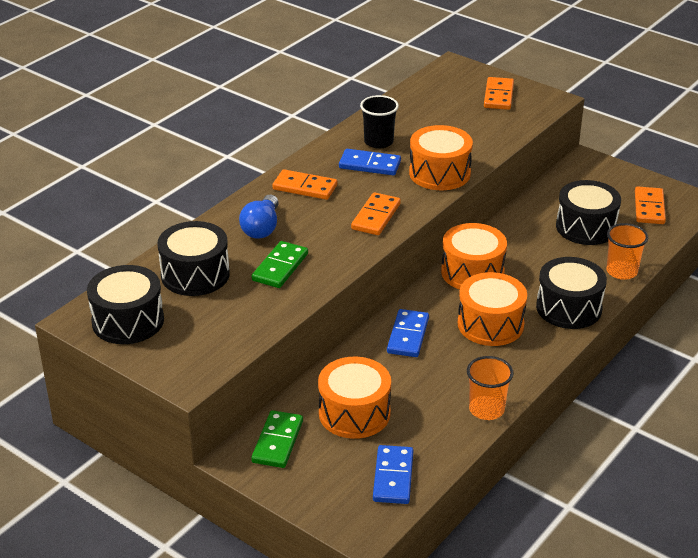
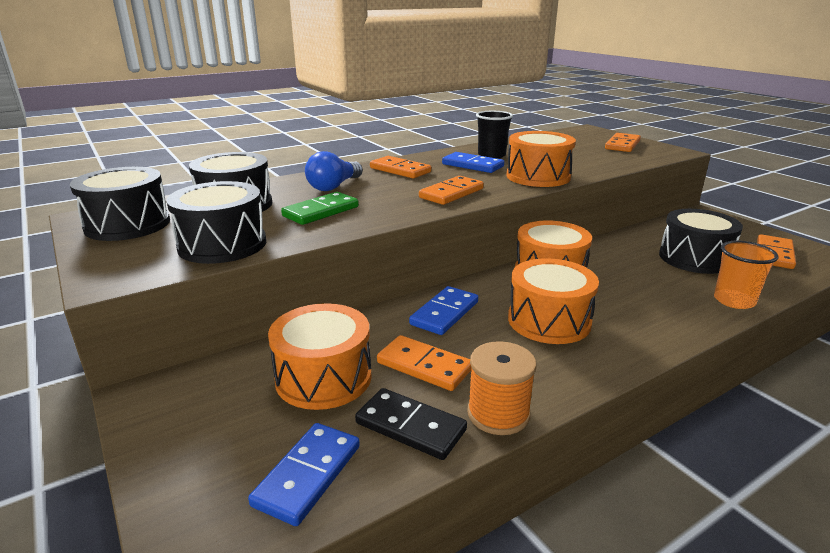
camera: 20 degrees right, 10 degrees down
(277, 441) = (206, 388): green domino -> none
(419, 386) = (424, 366): none -> orange domino
(436, 432) = (410, 427): none -> black domino
(486, 409) = (498, 414): orange cup -> orange spool
(569, 308) = (656, 323): black drum -> black drum (222, 244)

